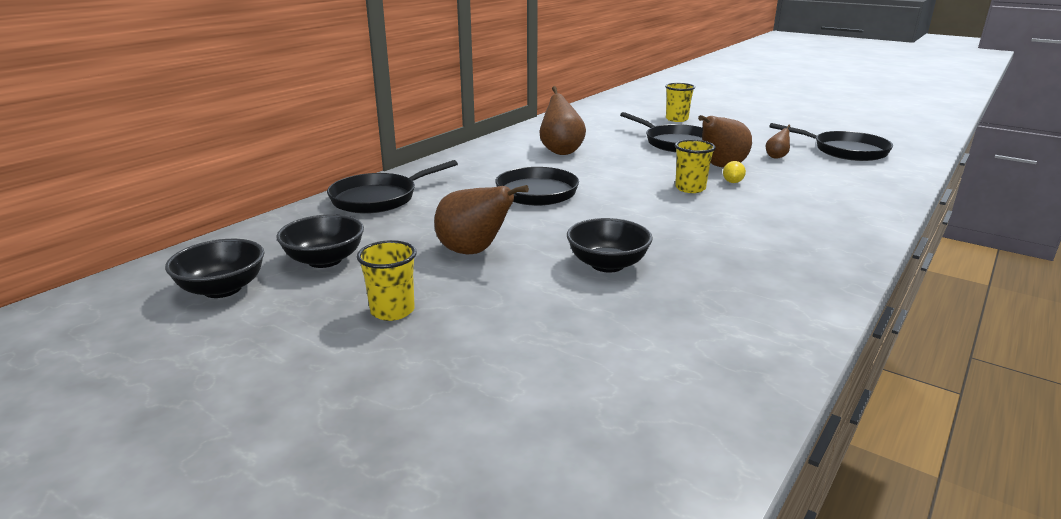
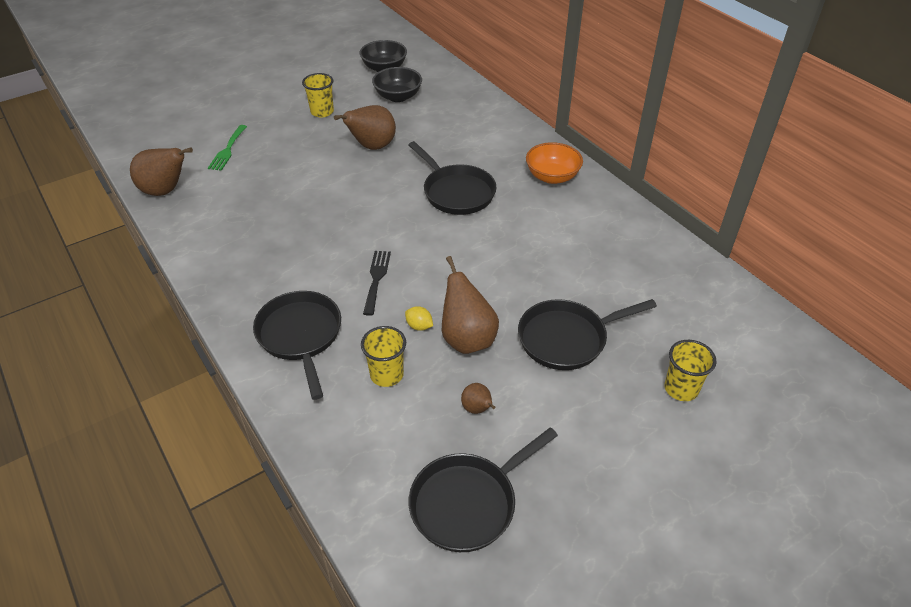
camera: 110 degrees right, 20 degrees up
(379, 198) = (489, 122): black pan -> black pan (300, 336)
(473, 164) = (552, 177): none -> orange bowl
(561, 151) = (569, 238): brown pear -> brown pear (165, 191)
(564, 370) = (227, 150): none -> green fork
(607, 264) = (315, 194): black bowl -> none
(690, 188) = (419, 288): yellow cup -> yellow cup (387, 374)
(703, 206) = (376, 279): none -> black fork

